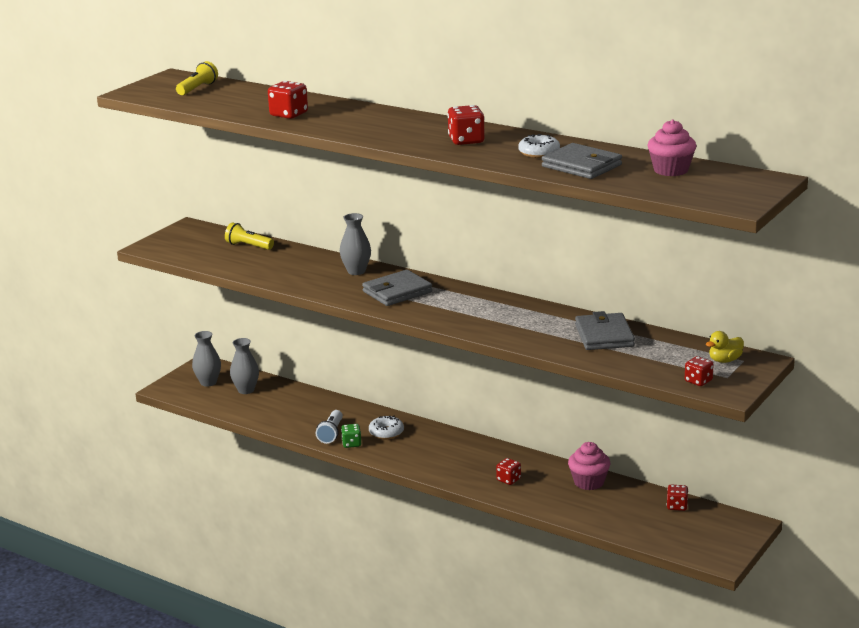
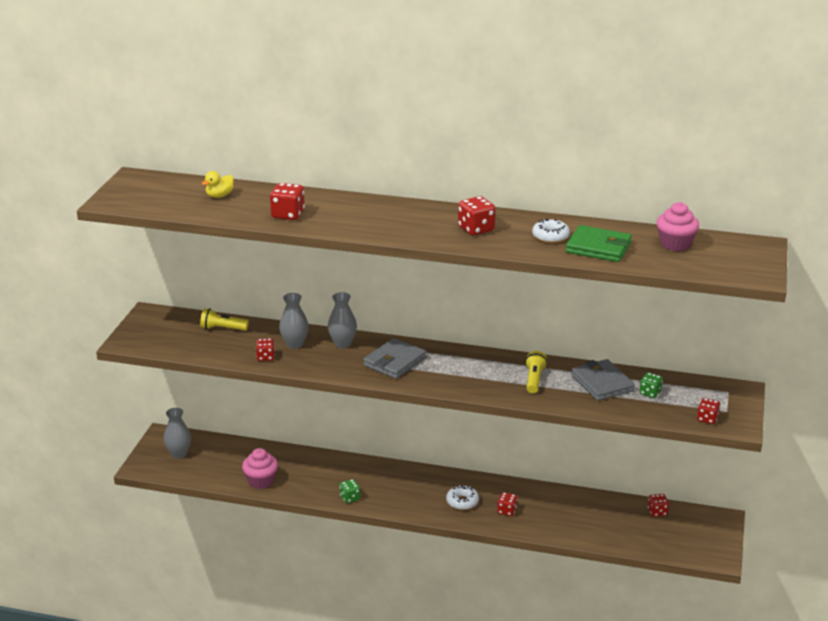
camera: 20 degrees left, 5 degrees up
(197, 89) = (172, 191): yellow flashlight -> yellow flashlight (534, 380)
(246, 390) = (219, 456): grey vase -> grey vase (294, 344)
(271, 273) = (265, 357): none -> red dice
(331, 433) = (325, 490): white flashlight -> none
(386, 432) = (374, 480): white donut -> white donut (462, 502)
(581, 166) = (598, 248): grey wallet -> green wallet
(589, 482) = (574, 501): pink cupcake -> pink cupcake (261, 481)
(651, 350) = (650, 393): none -> green dice
(725, 360) = (714, 394): yellow duck -> yellow duck (219, 196)

